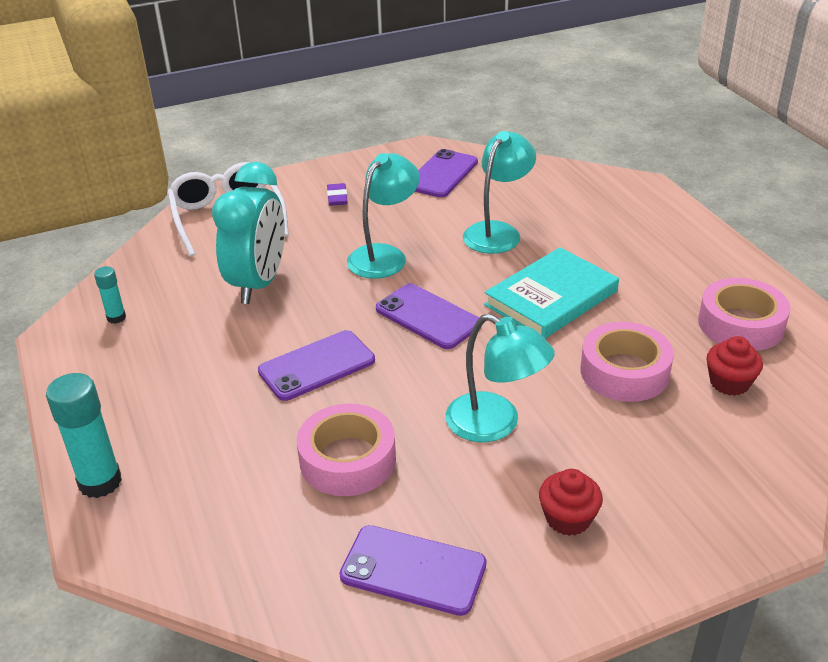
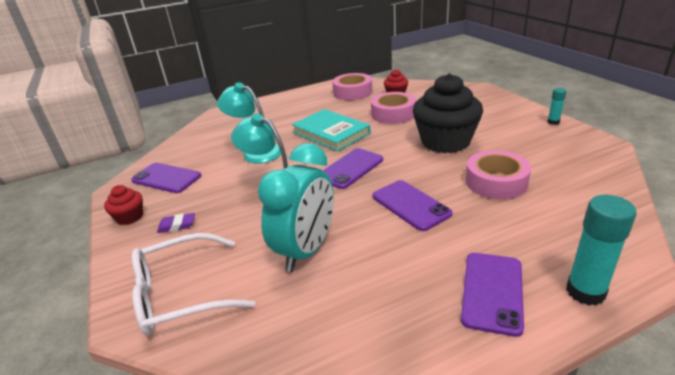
camera: 90 degrees left, 5 degrees down
(116, 317) = (361, 345): turquoise glue stick -> turquoise glue stick (553, 122)
(258, 284) = (306, 250): turquoise clock -> turquoise clock turned 105 degrees clockwise
(413, 570) = (562, 155): purple phone -> purple phone (492, 292)
(495, 424) = (445, 142): turquoise lamp -> black cupcake
(568, 518) = (501, 122): red cupcake -> red cupcake (130, 217)

